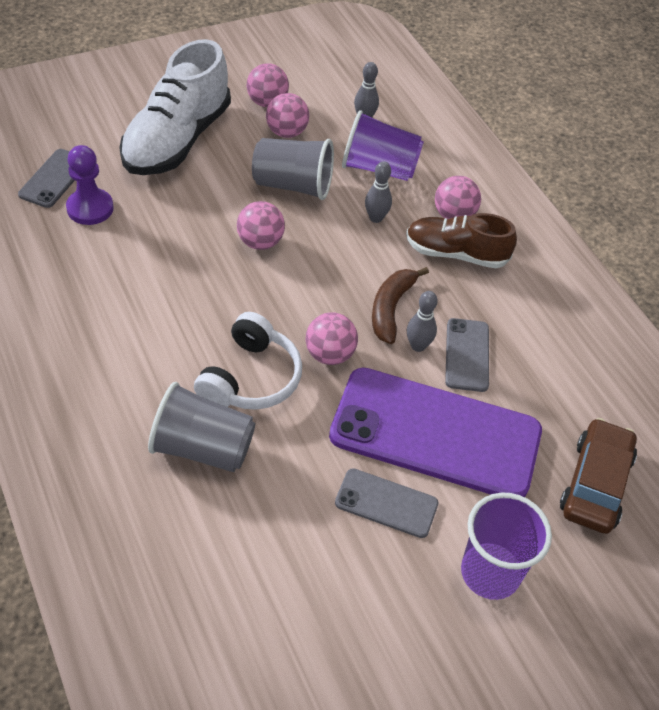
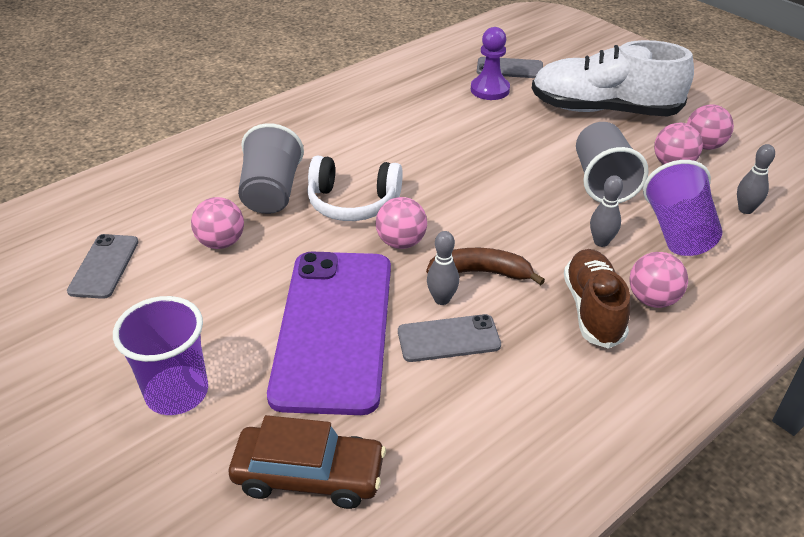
camera: 80 degrees right, 10 degrees down
(260, 242) = (513, 177): pink ball -> pink ball (221, 242)
(386, 503) = (242, 307): grey phone -> grey phone (104, 266)

